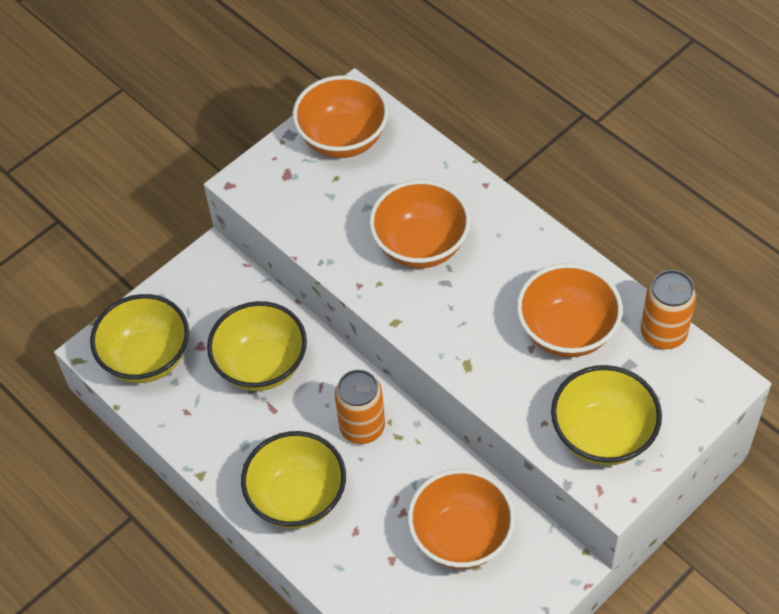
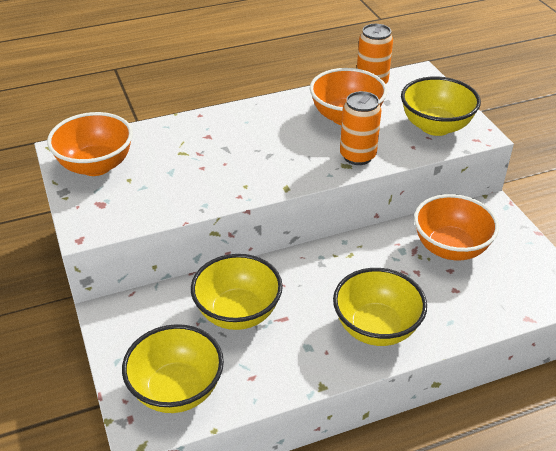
camera: 70 degrees left, 15 degrees down
(362, 427) = (332, 271): orange can -> orange can (357, 156)
(420, 246) = (227, 157): orange bowl -> none

